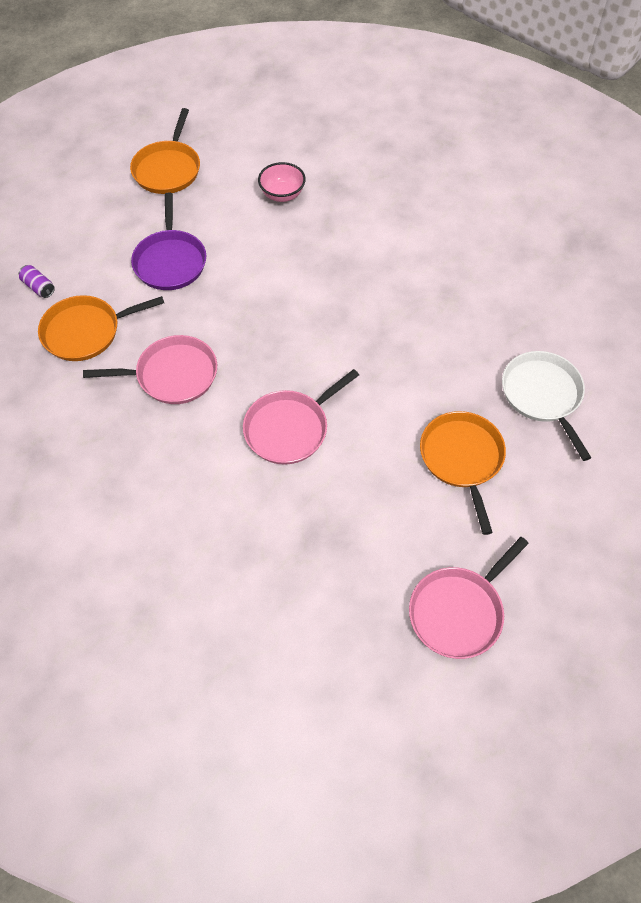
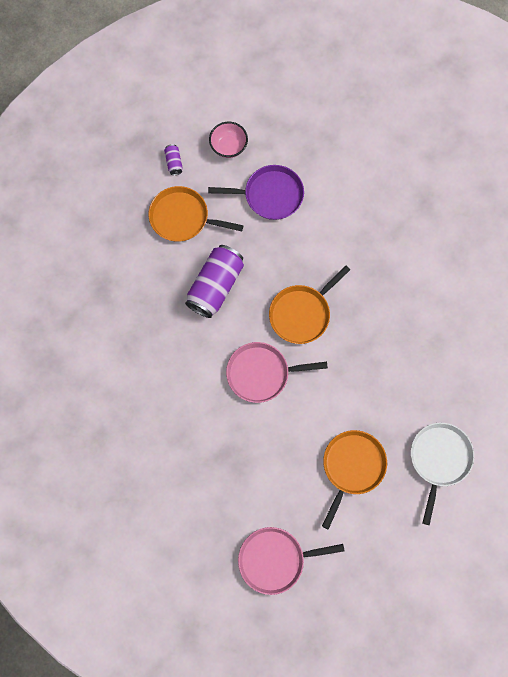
camera: 35 degrees right, 15 degrees up
(168, 169) = (318, 113): orange pan -> orange pan (302, 313)
(170, 261) = (270, 195): purple pan -> purple pan turned 120 degrees counterclockwise
(172, 375) = (215, 286): pink pan -> purple can
(282, 194) = (382, 186): pink bowl -> pink bowl (228, 147)

